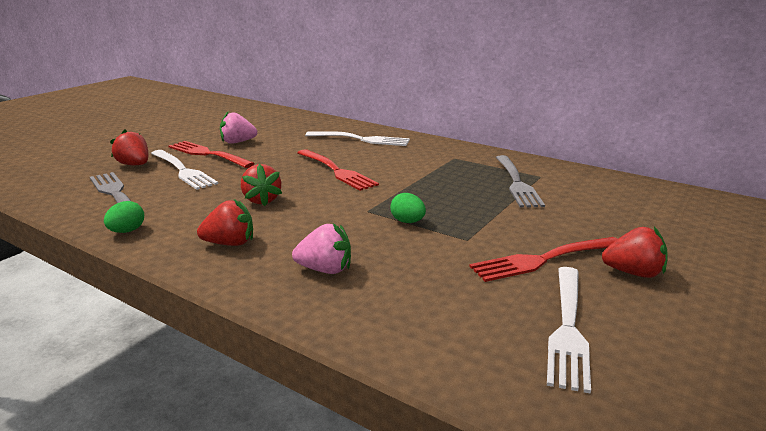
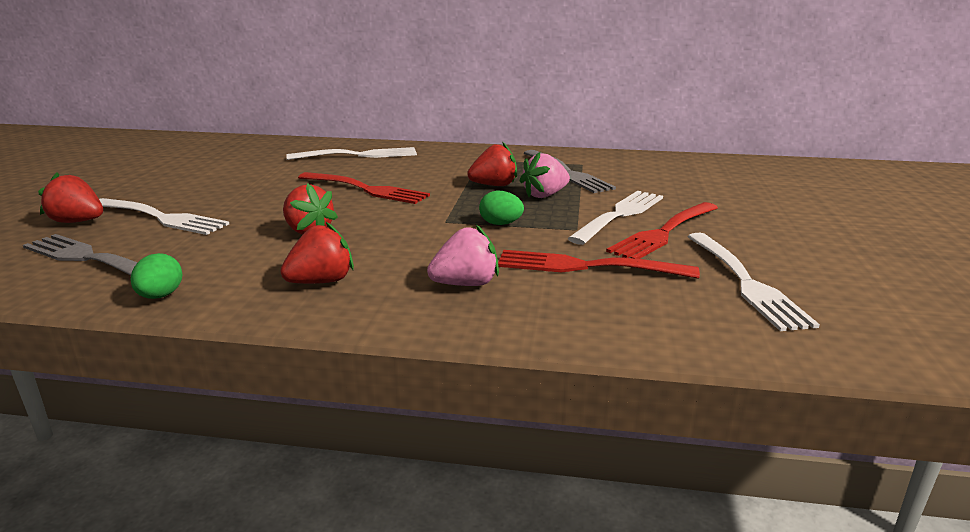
camera: 25 degrees left, 0 degrees up
(208, 154) = (177, 195): red fork -> red fork (588, 266)
(237, 142) = (202, 177): pink strawberry -> pink strawberry (544, 195)
(519, 234) = (619, 215): none -> white fork
(633, 273) = (747, 228): red strawberry -> red strawberry (494, 185)

